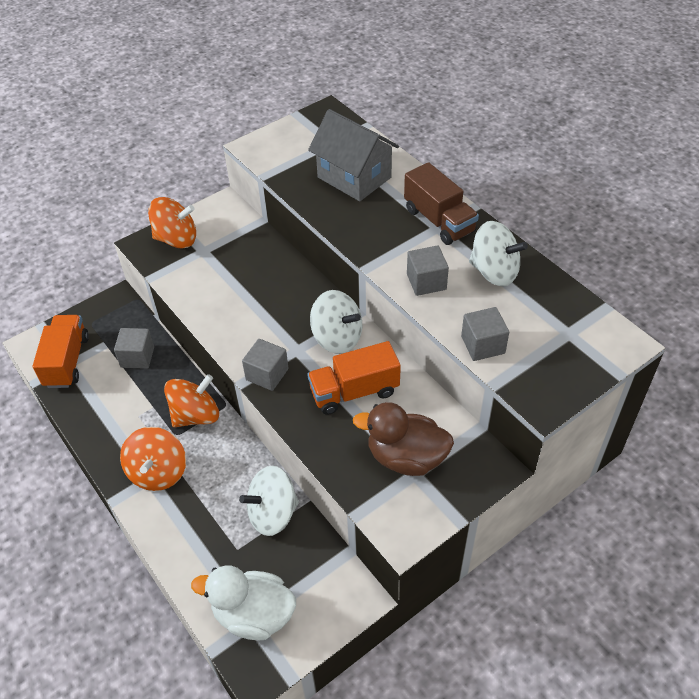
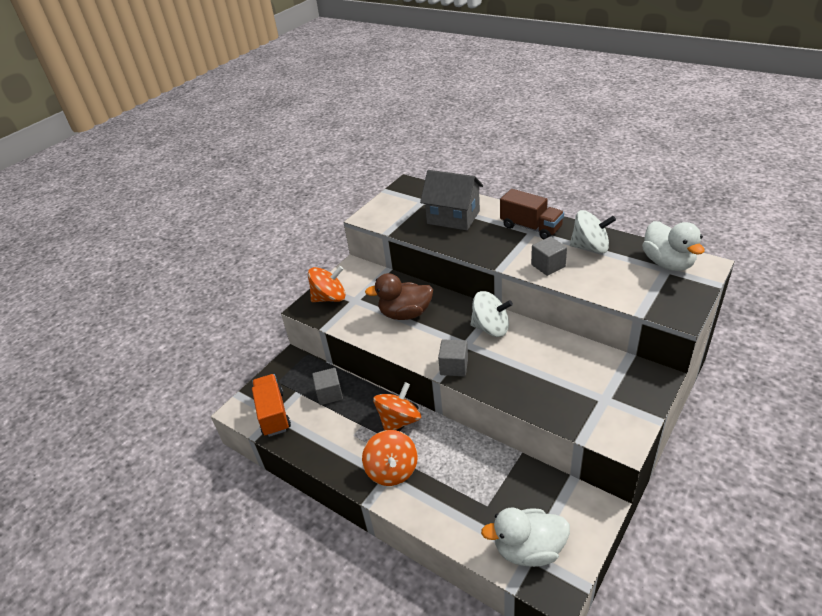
camera: 15 degrees left, 10 degrees down
(272, 513) = (499, 471): white spinning top -> none
(354, 391) = (526, 359): orange truck -> none
(406, 457) = (591, 390): brown duck -> brown duck (405, 314)
(483, 345) = (614, 292): grey cube -> none
(576, 324) = (668, 263): none -> white duck

